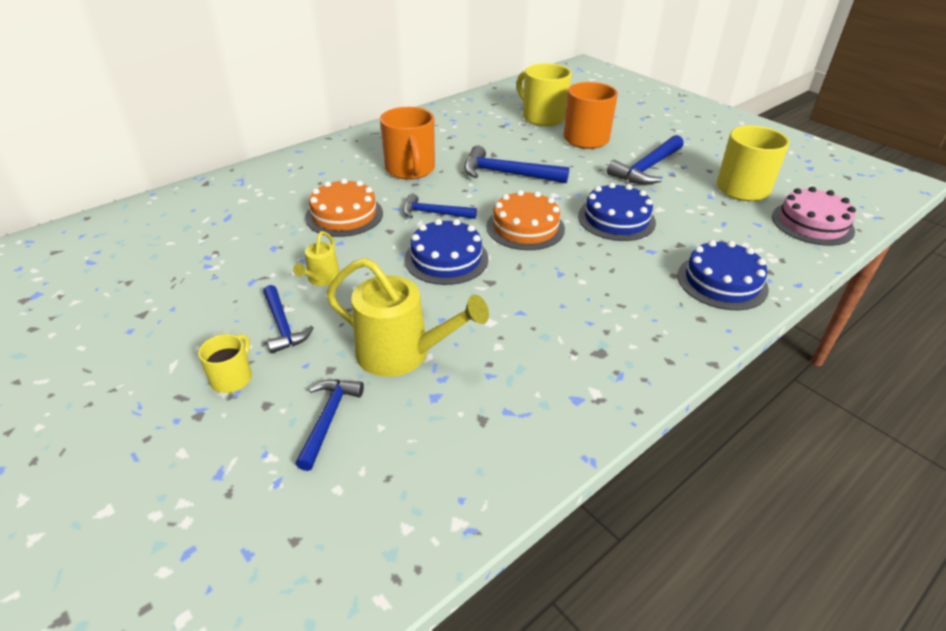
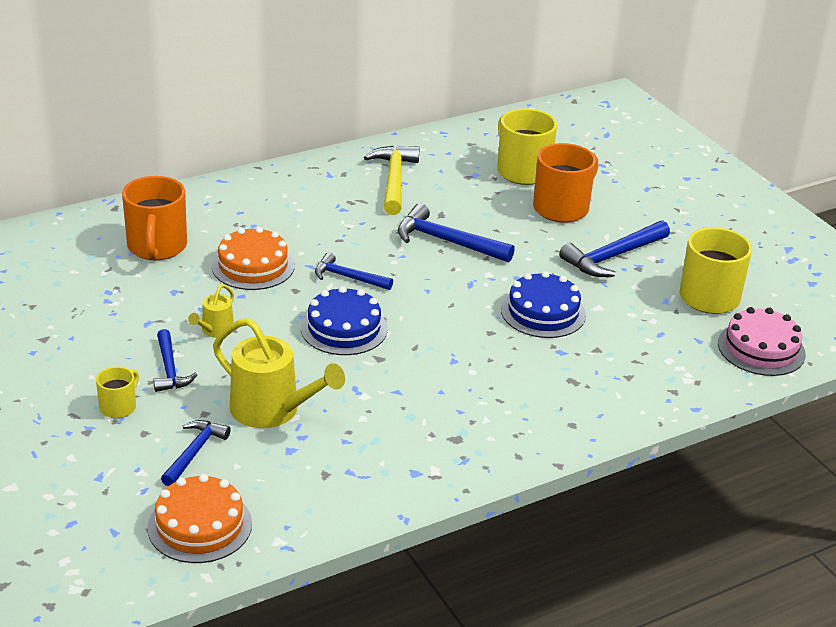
camera: 10 degrees right, 5 degrees down
(410, 170) = (339, 221): orange mug -> orange mug (157, 247)
(444, 134) = (394, 180): none -> yellow hammer
(525, 227) = (439, 307): orange cake -> orange cake (200, 525)
(722, 282) = (616, 394): blue cake -> none

